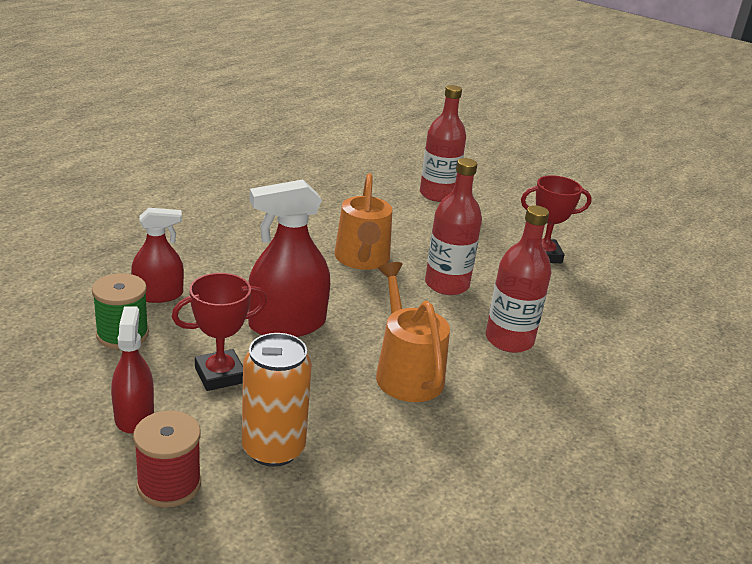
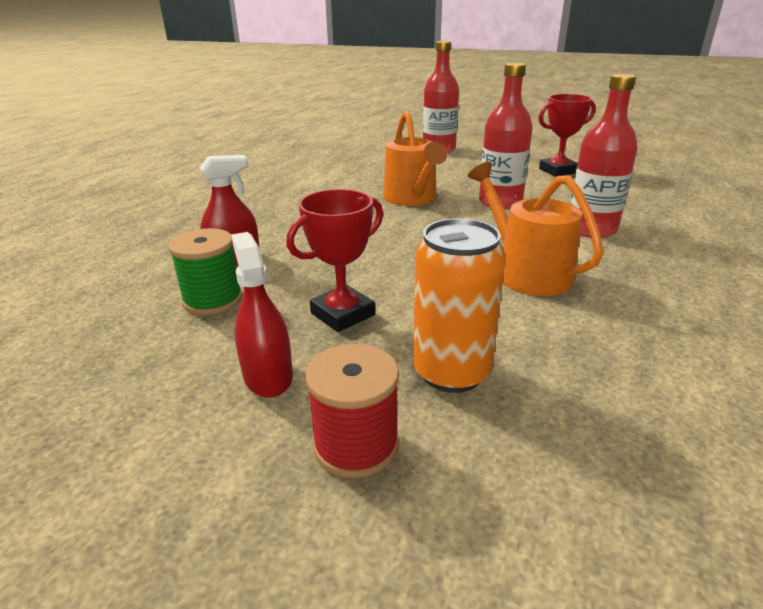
camera: 10 degrees left, 0 degrees up
(287, 324) = (381, 257): red spray bottle -> none

